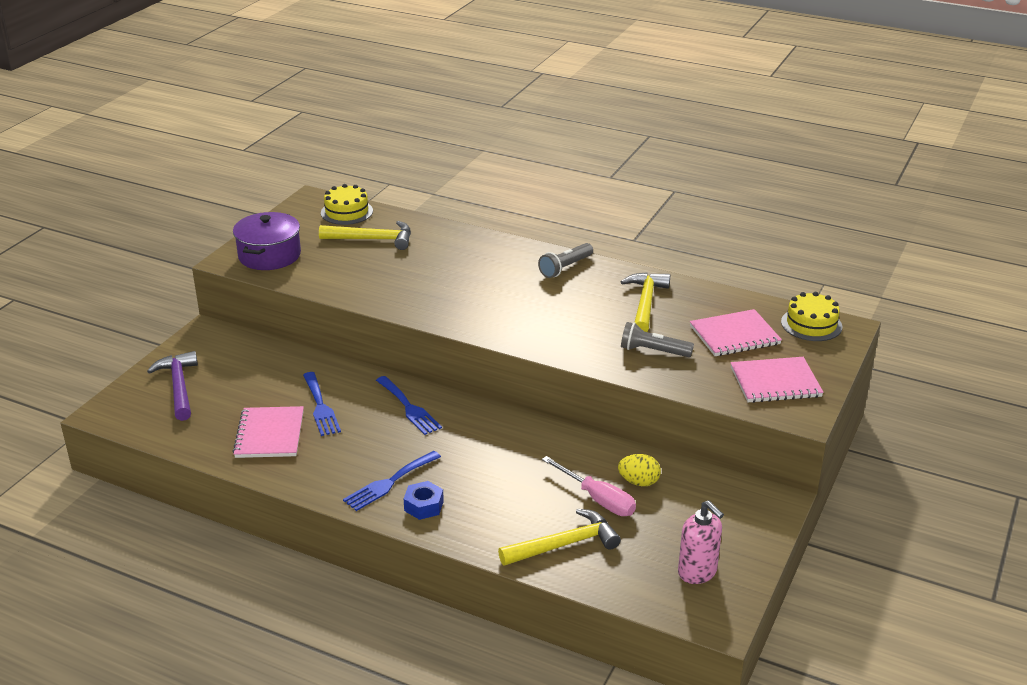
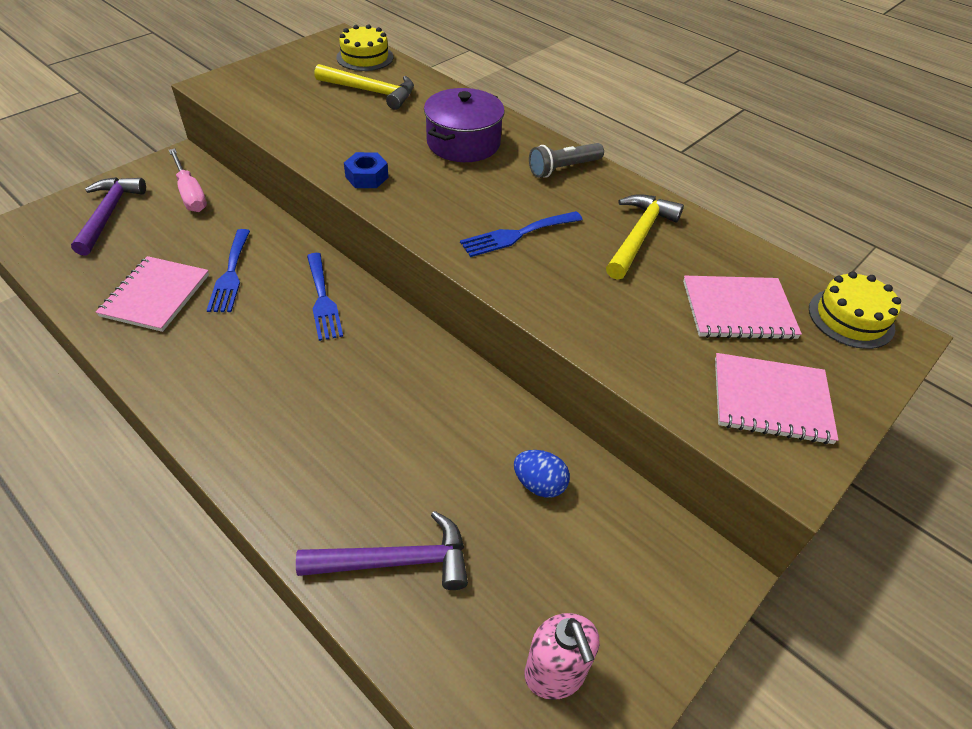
camera: 15 degrees right, 15 degrees up
(269, 255) = (255, 87): purple pot -> purple pot (463, 143)
(389, 482) = (240, 397): blue fork -> blue fork (517, 235)
(424, 506) = (258, 444): blue nut -> blue nut (367, 177)
(564, 544) = (395, 561): yellow hammer -> purple hammer
(598, 499) = (474, 497): pink screwdriver -> pink screwdriver (190, 193)
(638, 482) = (539, 484): yellow egg -> blue egg
(653, 351) = (619, 308): grey flashlight -> none

